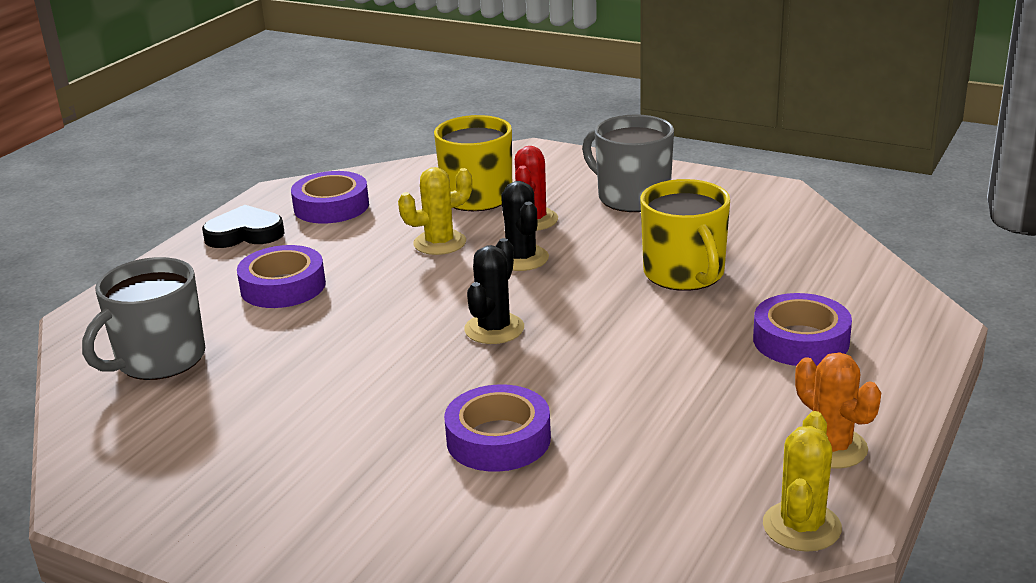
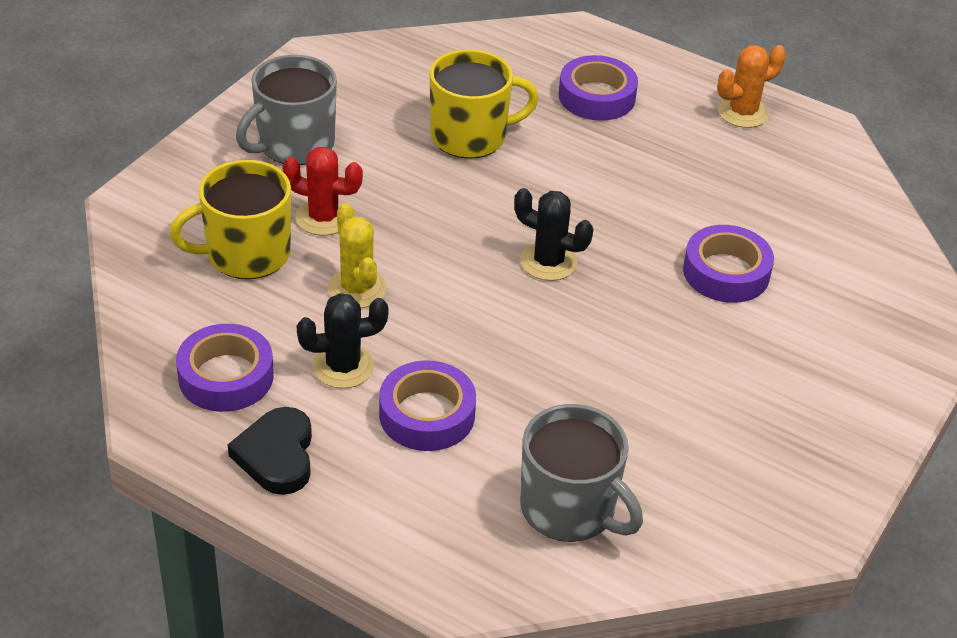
camera: 90 degrees left, 15 degrees up
(521, 258) = (410, 233): black cactus -> black cactus (343, 366)
(801, 526) = (831, 143): yellow cactus -> none

